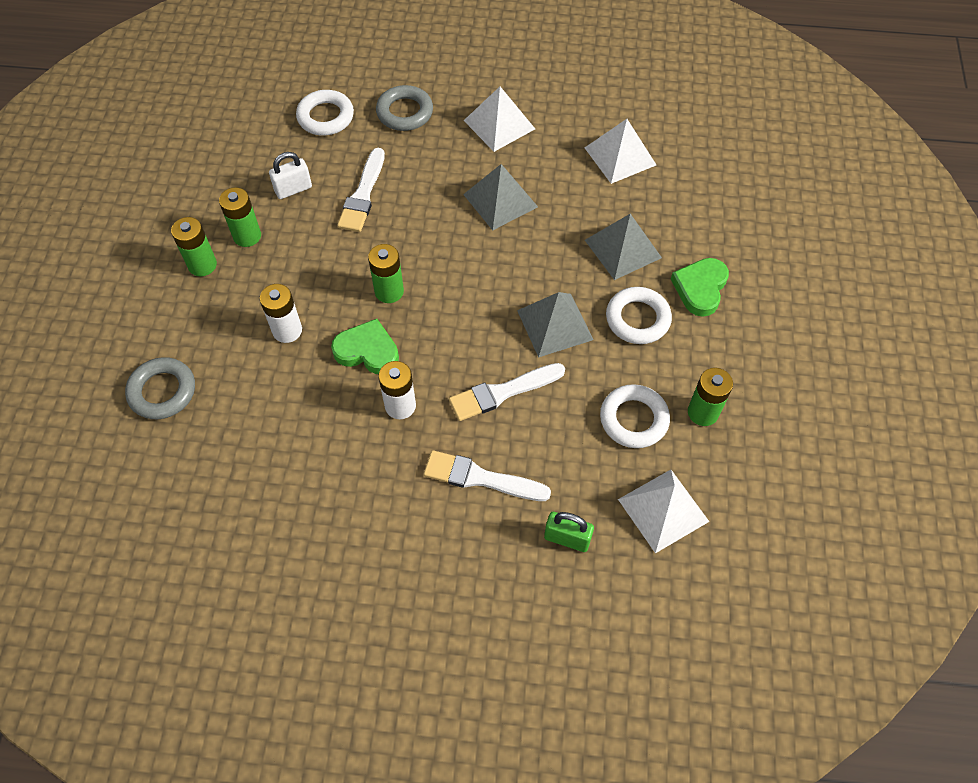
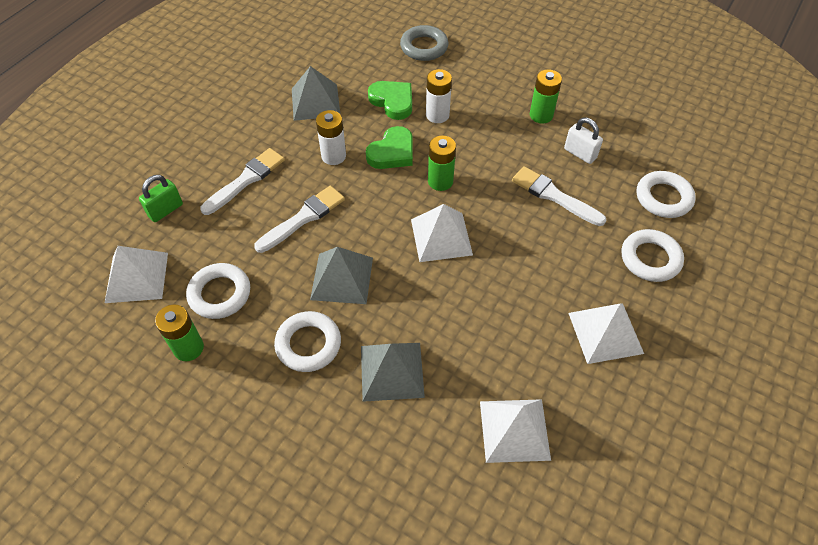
camera: 115 degrees right, 5 degrees down
(202, 265) = (524, 86): green battery -> none
(293, 189) = (580, 153): white padlock -> white padlock turned 45 degrees counterclockwise
(405, 112) = (650, 259): grey ring -> white ring
(461, 265) = (441, 237): none -> white pyramid
(500, 200) = (501, 293): grey pyramid -> grey pyramid (315, 102)
(502, 392) = (303, 218): white brush -> white brush turned 45 degrees clockwise
(700, 288) = (307, 417): green heart -> green heart (392, 101)

